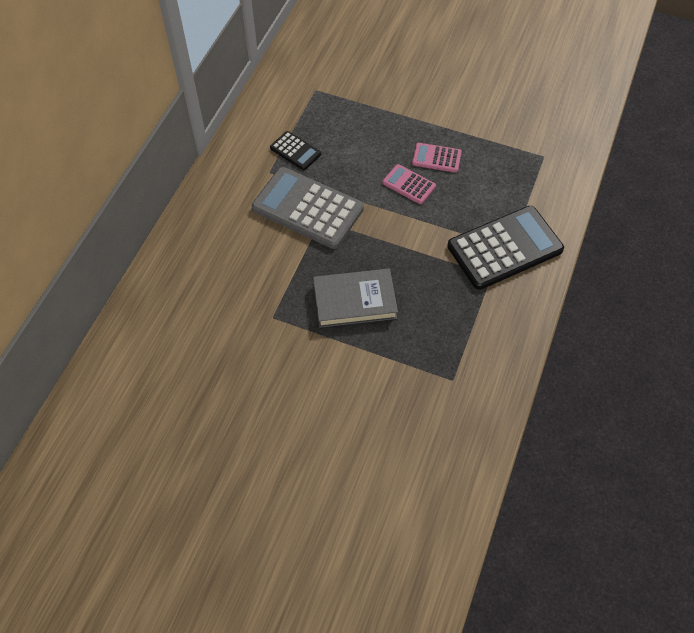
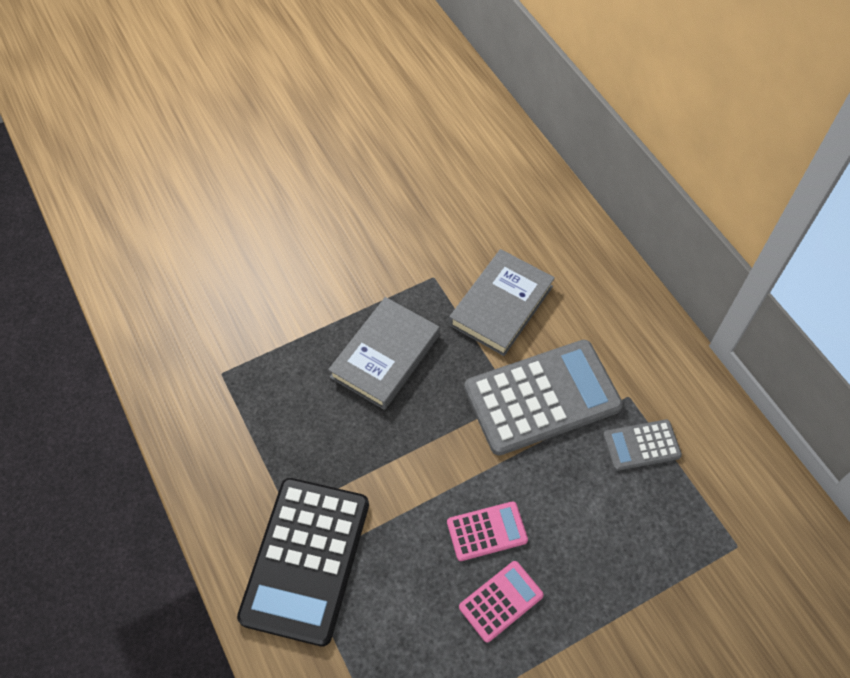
camera: 130 degrees right, 0 degrees up
(262, 267) = (501, 305): none -> grey book
(295, 151) = (641, 445): black calculator -> grey calculator

